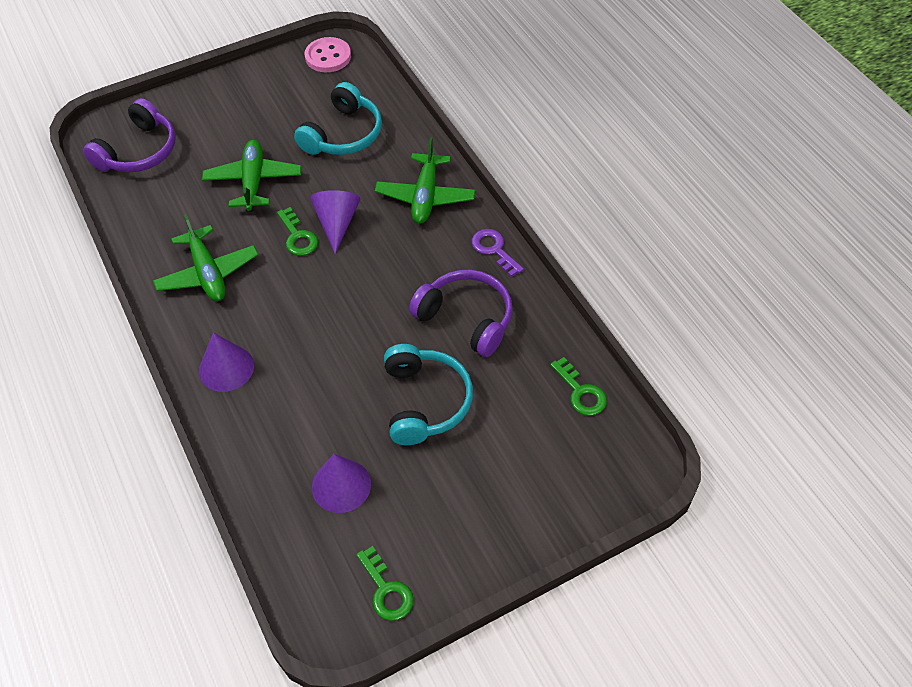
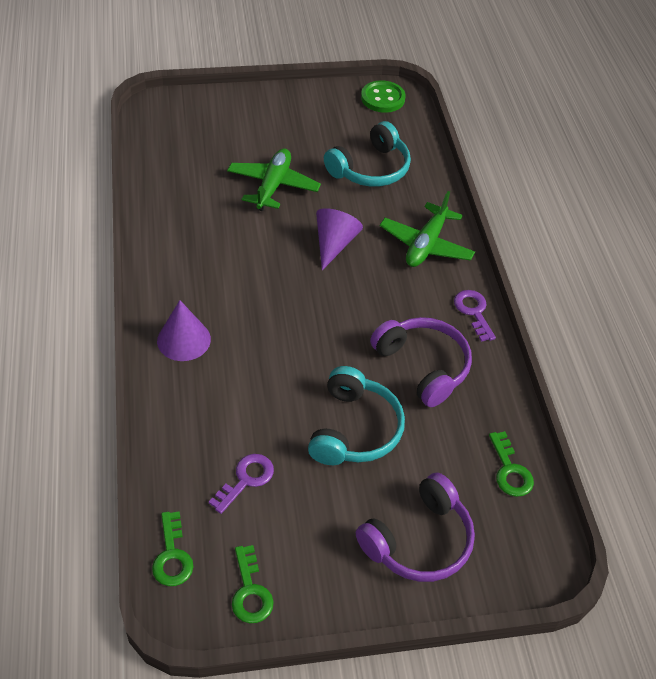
camera: 15 degrees right, 5 degrees down
(138, 151) = (182, 131): purple headphones -> purple headphones (418, 540)
(208, 273) = (201, 252): green plane -> none
(298, 237) = (294, 245): green key -> green key (172, 556)
(328, 57) = (382, 98): pink button -> green button
(341, 485) = (246, 479): purple cone -> purple key

